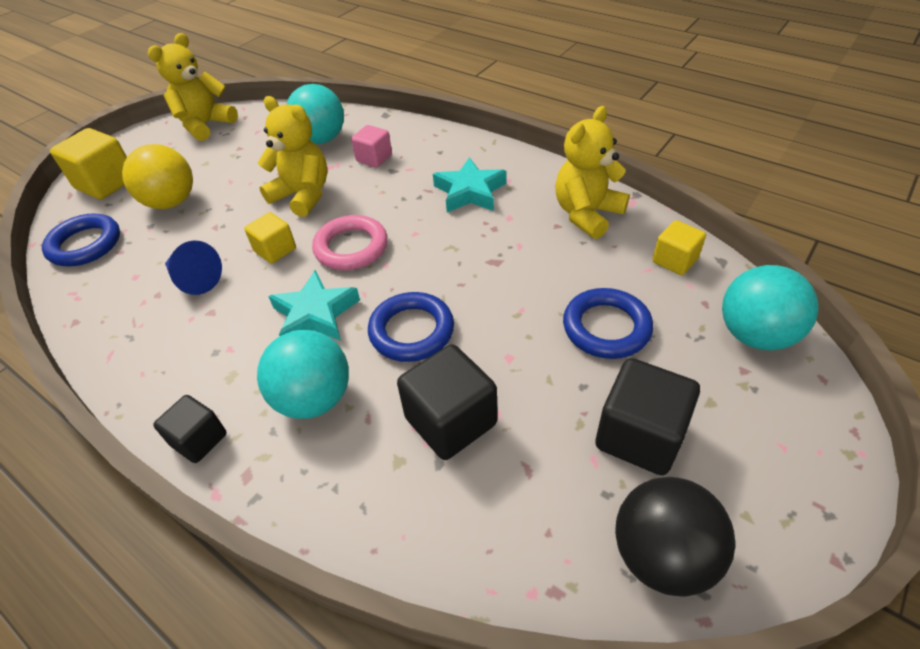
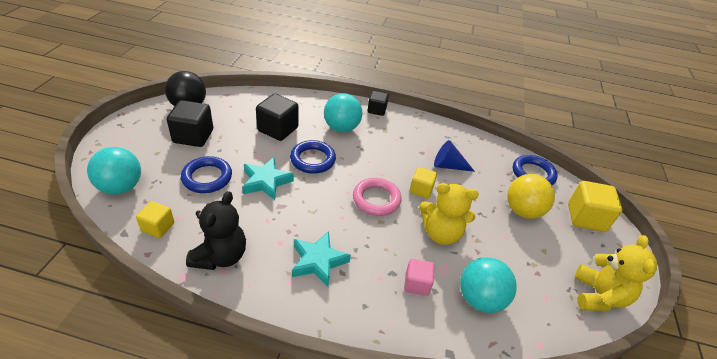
camera: 150 degrees right, 5 degrees down
(315, 314) = (367, 159): turquoise star -> turquoise star (266, 182)
(587, 214) = (220, 256): yellow teddy bear -> black teddy bear

